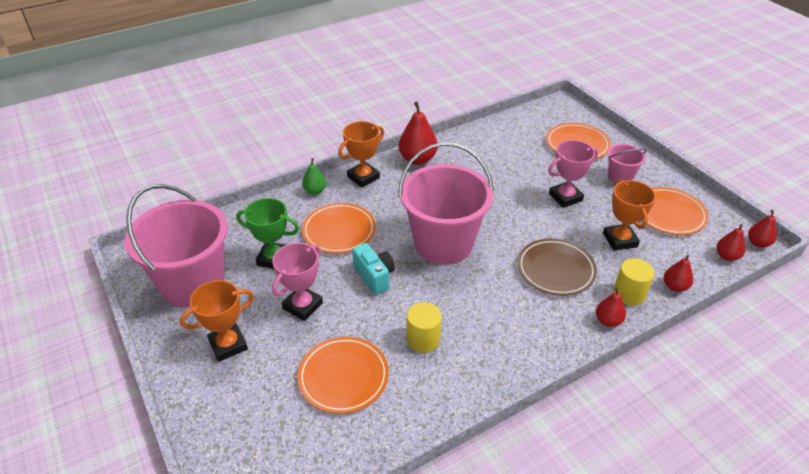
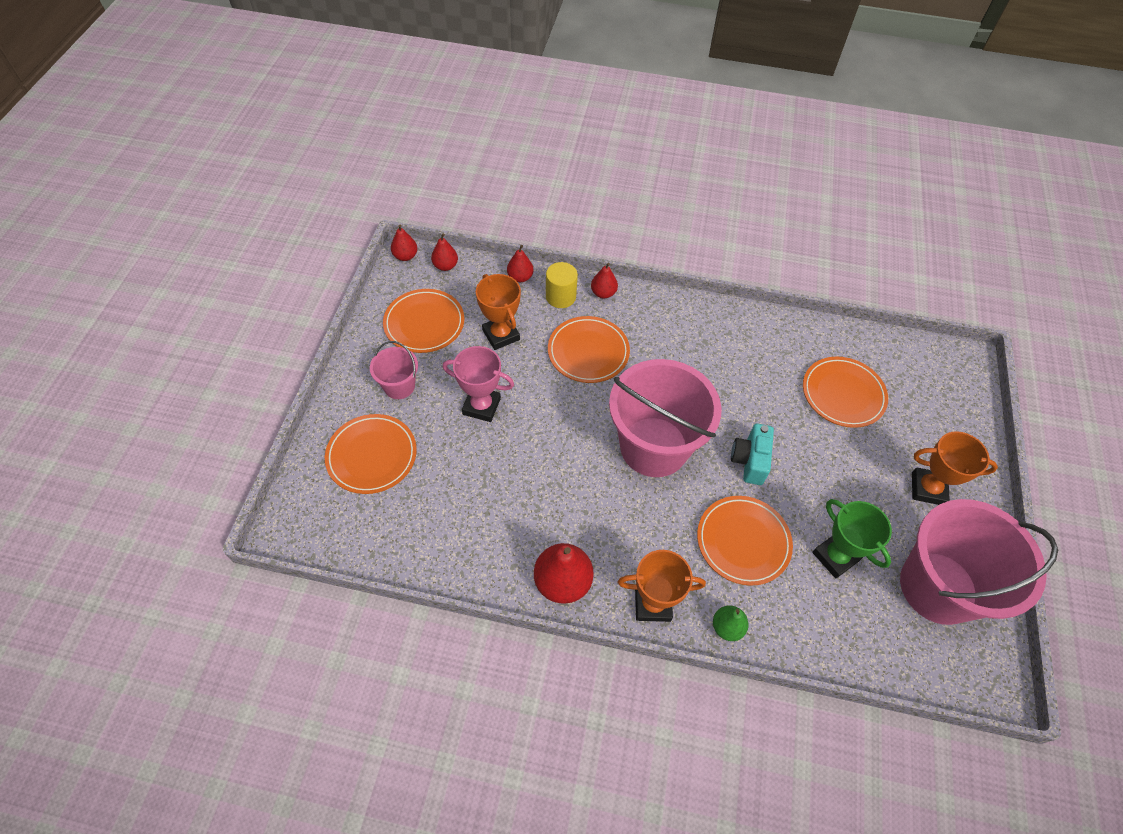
camera: 140 degrees left, 15 degrees up
(303, 306) = (838, 479): pink trophy -> none
(423, 339) = (756, 378): yellow cylinder -> none
(555, 270) = (588, 352): brown plate -> orange plate
(620, 240) = (501, 335): orange trophy -> orange trophy turned 60 degrees counterclockwise

